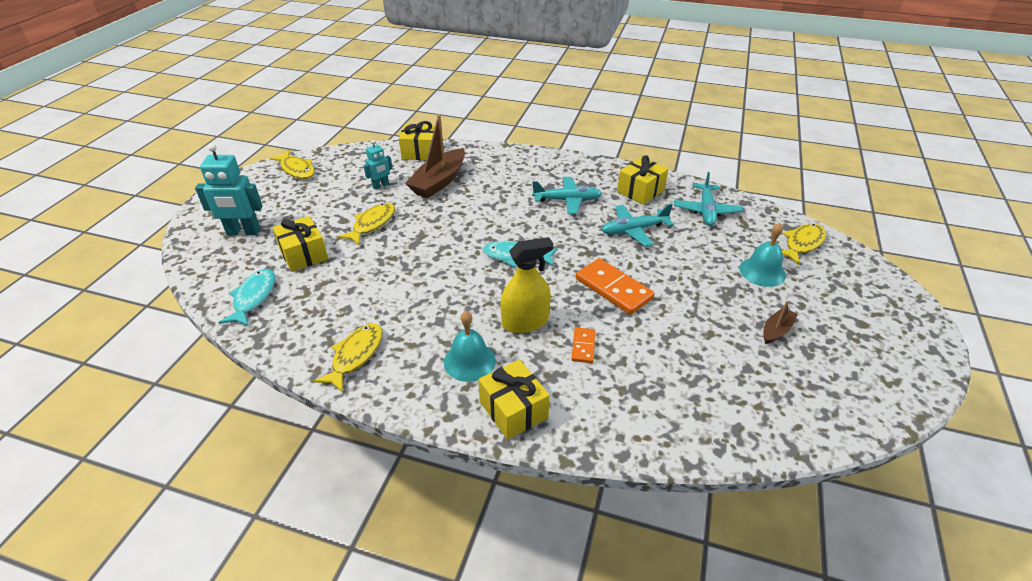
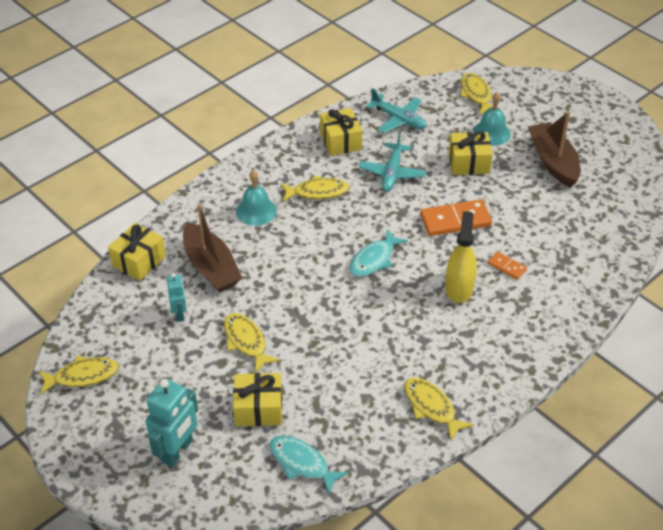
camera: 60 degrees left, 5 degrees up
(469, 361) = (482, 338): turquoise bell -> turquoise bell (256, 211)
(513, 410) = (545, 331): yellow gift -> yellow gift (469, 163)
(567, 200) = (317, 192): turquoise plane -> yellow fish
(776, 330) = (553, 162): brown boat -> brown boat, size x2.03

